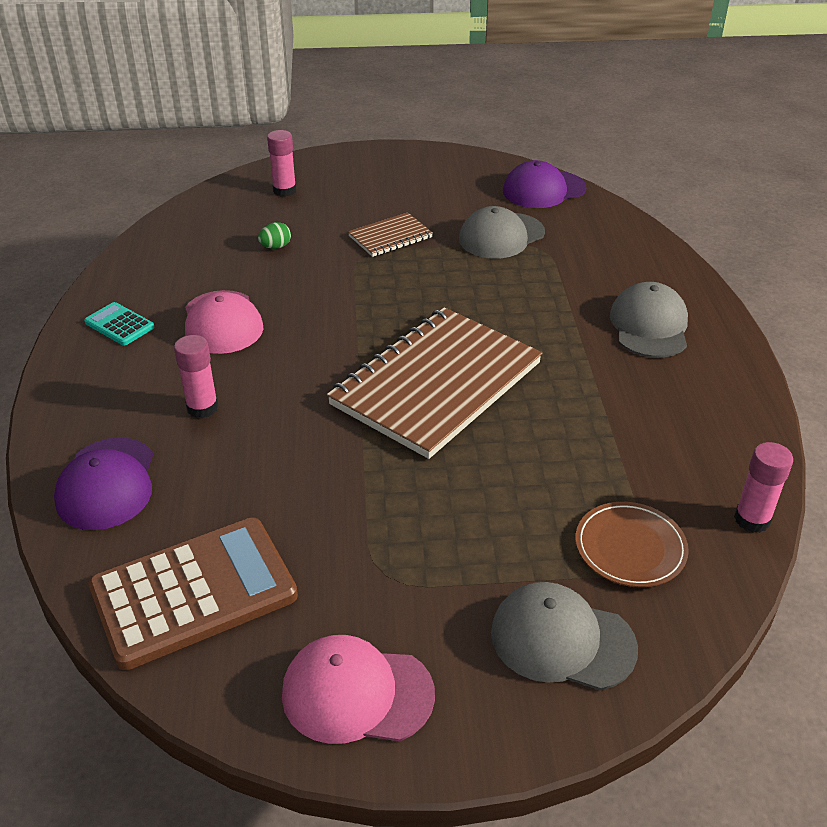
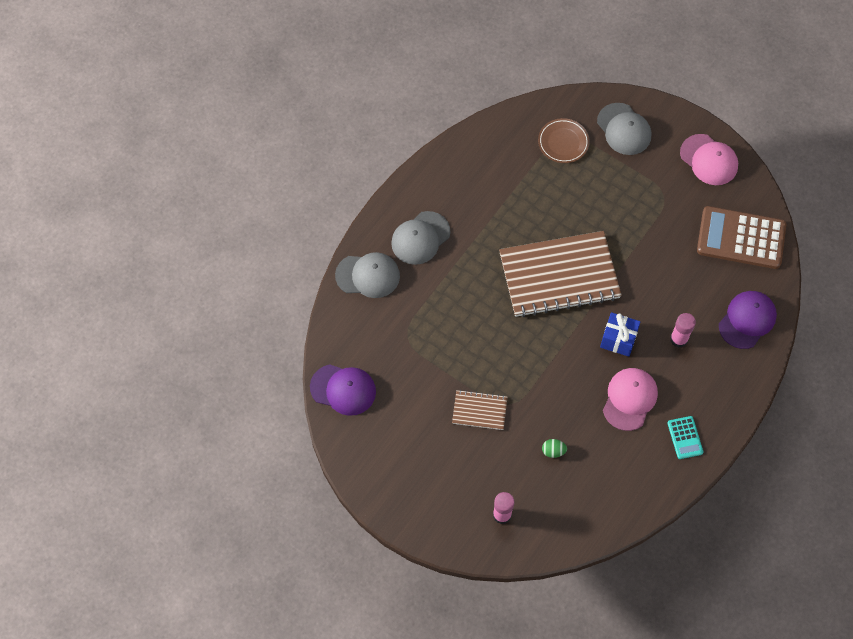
camera: 140 degrees left, 25 degrees up
(289, 365) = (618, 340): none -> blue gift
(501, 236) = (416, 363): grey cap -> grey cap (368, 275)
(752, 519) = (504, 120): pink glue stick -> none

